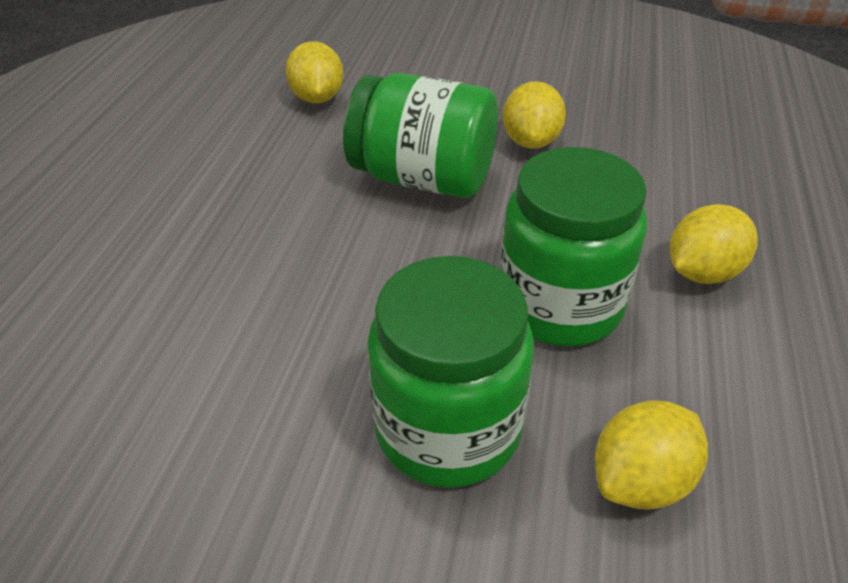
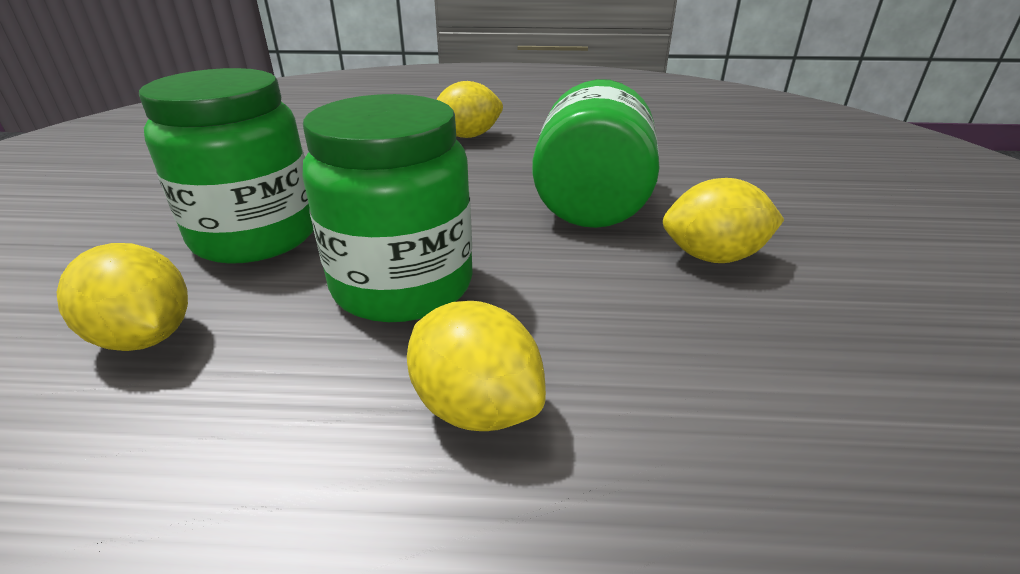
camera: 80 degrees right, 10 degrees down
(317, 98) = (691, 146): yellow lemon -> yellow lemon (467, 136)

